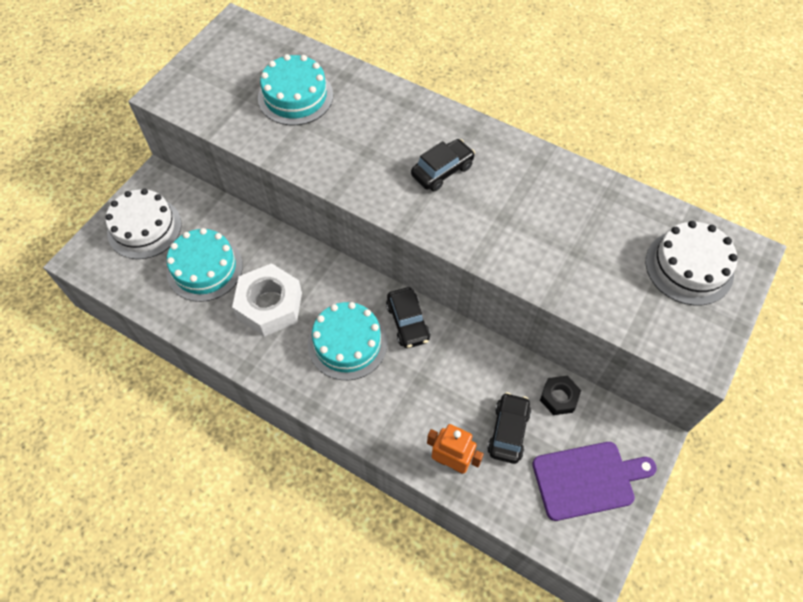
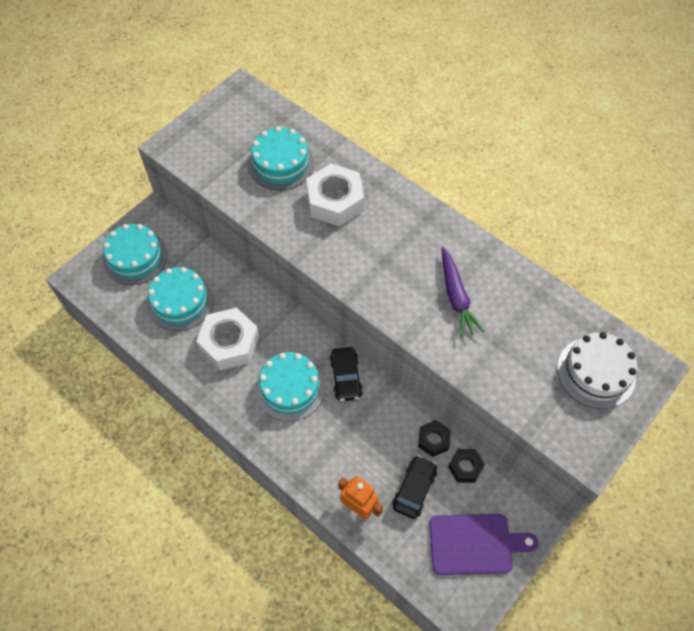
camera: 10 degrees right, 0 degrees up
(144, 228) = (135, 257): white cake -> turquoise cake
(364, 128) = (335, 201): none -> white nut
(442, 171) = (395, 250): black car -> none
(518, 374) = (433, 440): none -> black nut
(520, 210) = (456, 297): none -> purple carrot

